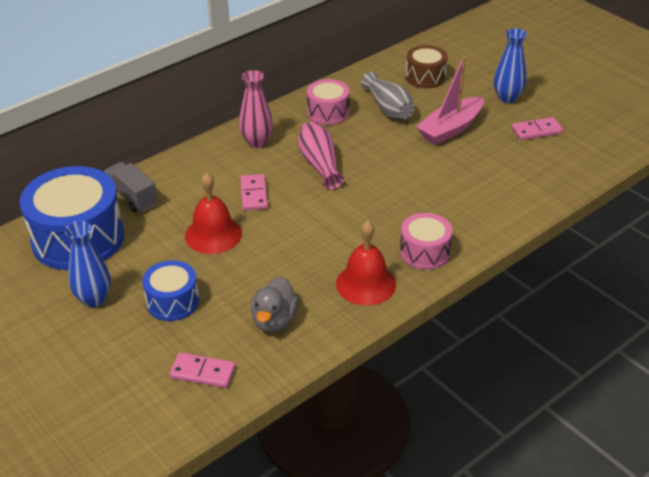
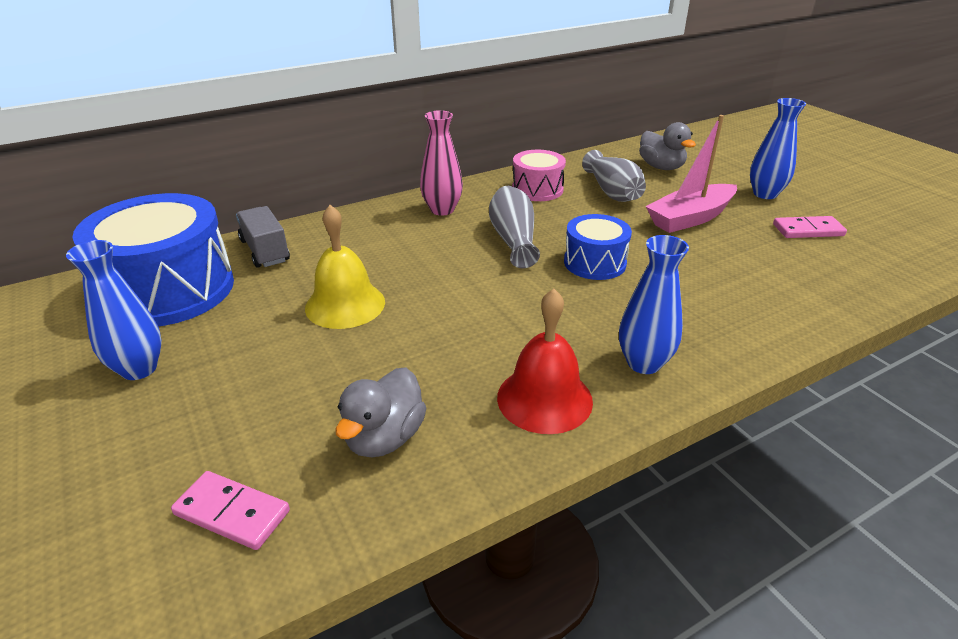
camera: 10 degrees right, 5 degrees down
(172, 302) = (245, 387): blue drum -> blue drum (594, 263)
(213, 234) = (345, 304): red bell -> yellow bell
(254, 194) = (418, 263): pink domino -> none
(320, 164) = (513, 239): pink vase -> grey vase
(424, 252) = (643, 363): pink drum -> blue vase
(425, 77) = (661, 167): brown drum -> grey duck

